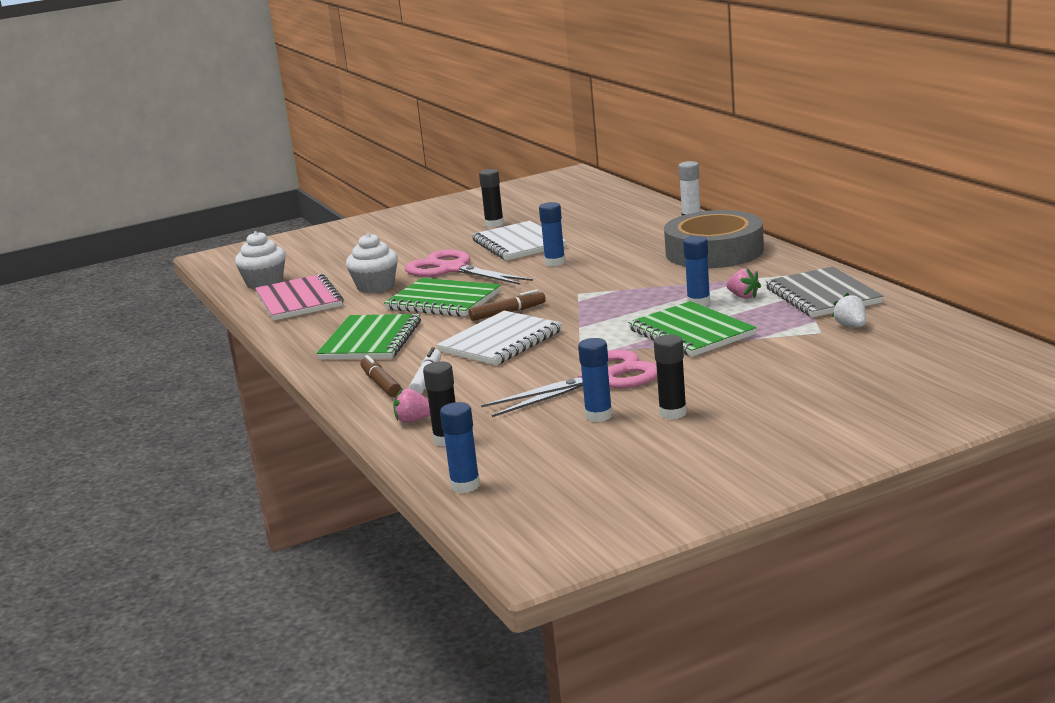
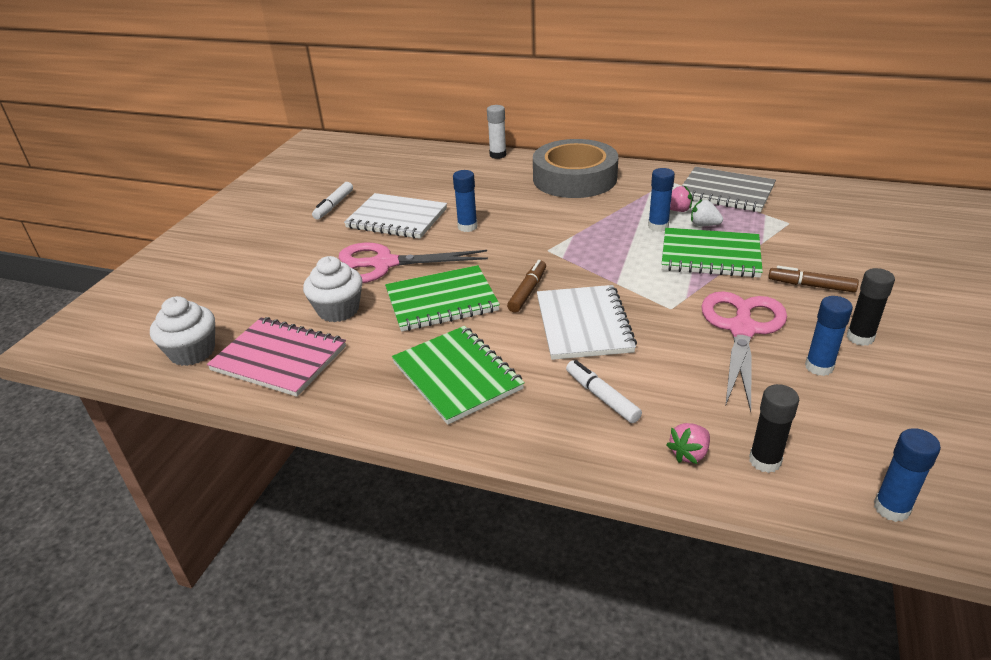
camera: 45 degrees left, 15 degrees up
(381, 384) = (570, 424): brown marker -> brown marker (811, 286)
(494, 224) = (334, 205): black glue stick -> white marker
(851, 326) = (796, 210): white strawberry -> white strawberry (704, 225)

